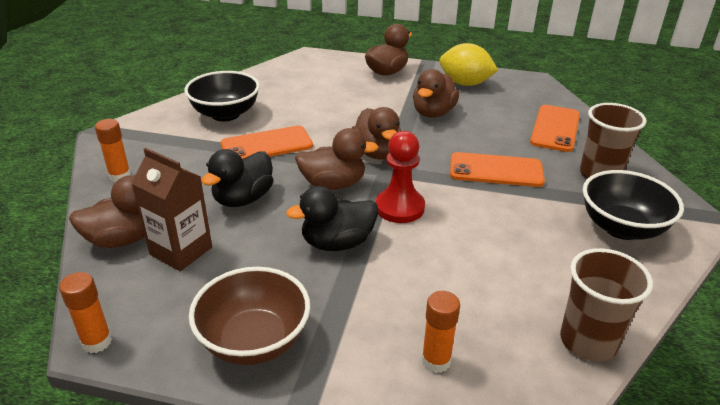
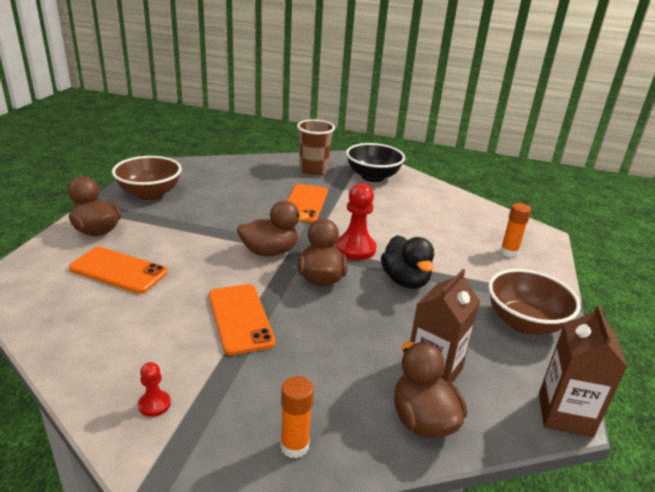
camera: 90 degrees left, 5 degrees down
(97, 342) = (565, 414): orange glue stick -> brown carton
(175, 122) = (154, 404): none -> red pawn
(225, 114) = (149, 354): black bowl -> none
(243, 199) = (345, 333): black duck -> none
(433, 113) = (203, 216): brown duck -> none
(465, 83) = (150, 194): yellow lemon -> brown bowl
(555, 128) = (247, 172): orange phone -> orange phone (118, 270)
(588, 341) = (474, 206): brown cup -> none

